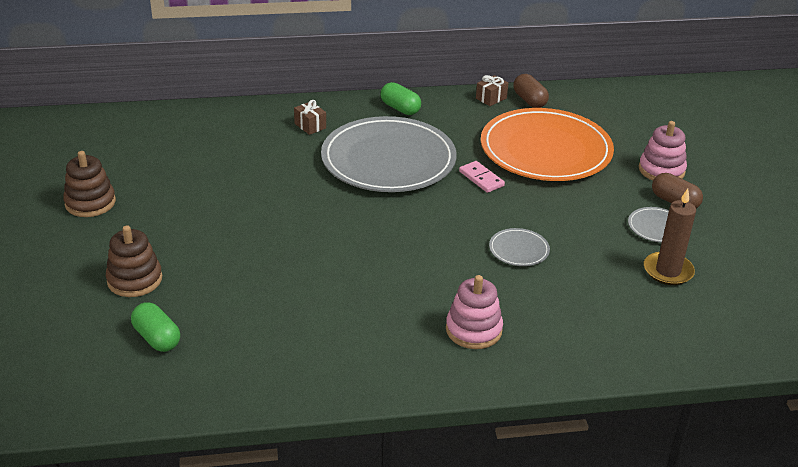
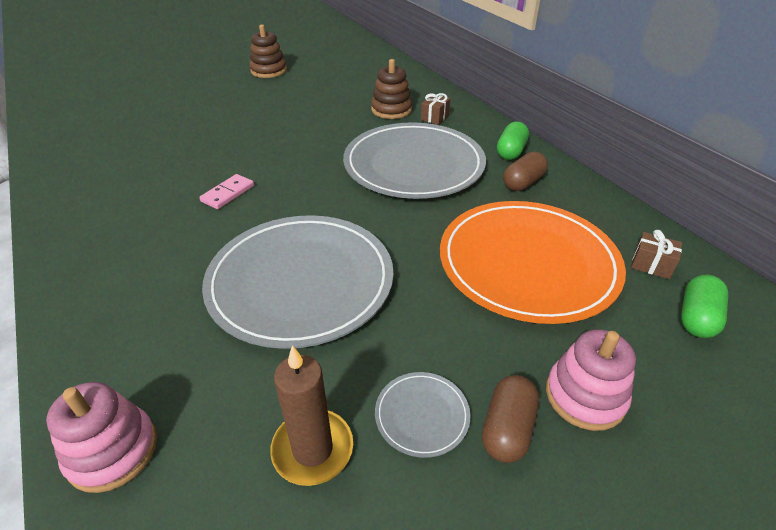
camera: 70 degrees right, 5 degrees up
(135, 280) = (185, 105): brown stacking toy -> brown stacking toy (391, 110)
(157, 338) = (118, 128): green capsule -> green capsule (697, 318)
(473, 330) = (143, 277): pink stacking toy -> pink stacking toy (112, 451)
(481, 179) = (424, 227): pink domino -> pink domino (228, 193)
(491, 98) = (597, 200): brown gift -> brown gift (651, 265)
(519, 250) = (301, 282): grey plate -> grey plate, size x2.49
(529, 100) = (627, 229): brown capsule -> brown capsule (523, 182)

